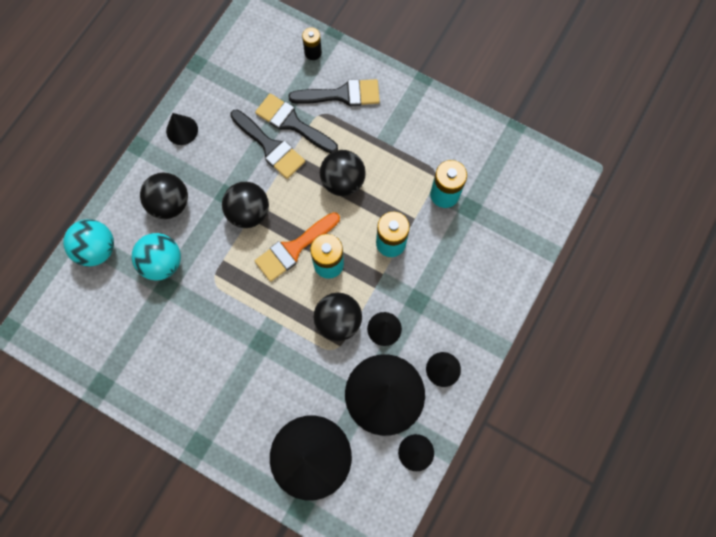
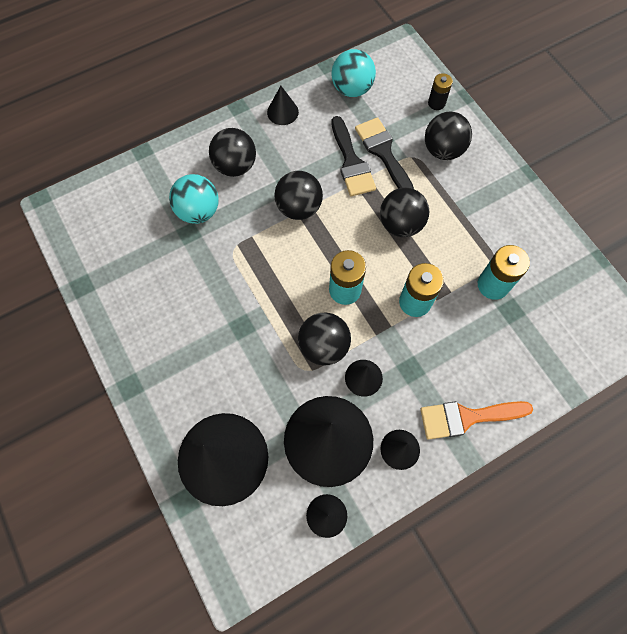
camera: 30 degrees right, 5 degrees down
(97, 249) = (151, 172): turquoise ball -> turquoise ball (352, 89)
(294, 249) = (320, 259): orange brush -> orange brush (467, 417)
(342, 95) = (443, 150): black brush -> black ball

